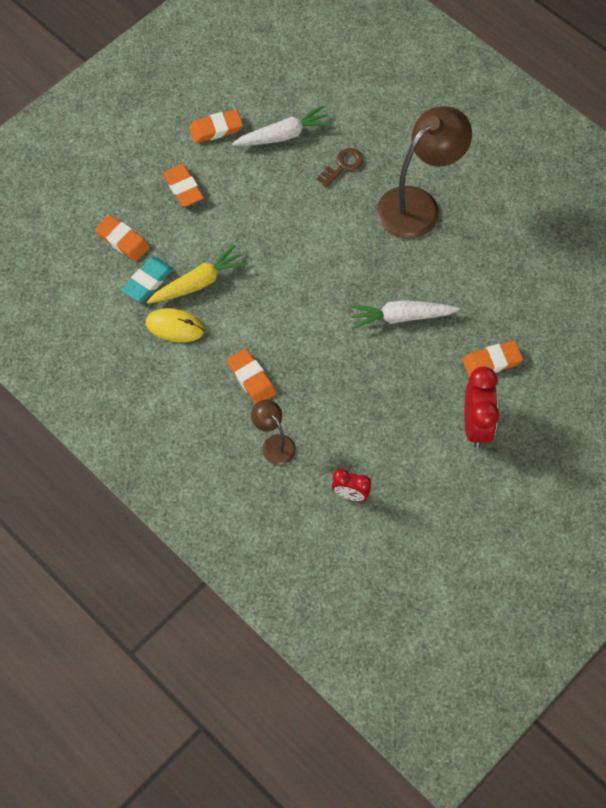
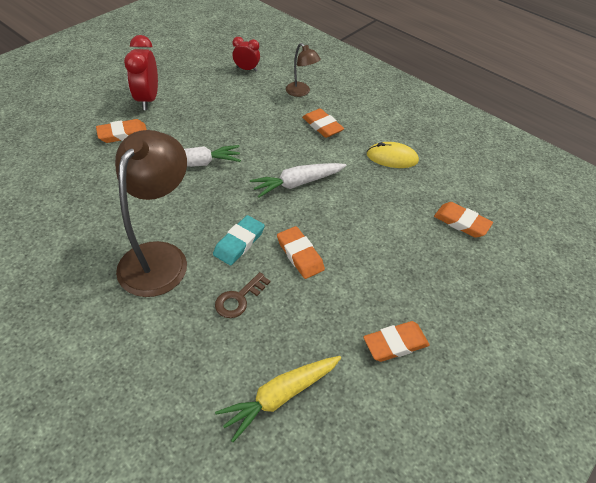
camera: 175 degrees right, 15 degrees down
(148, 281) = (425, 189): turquoise eraser -> turquoise eraser (239, 242)
(183, 188) = (416, 273): orange eraser -> orange eraser (300, 255)
(198, 282) = (379, 188): yellow carrot -> yellow carrot (280, 396)
(283, 135) = (311, 336): white carrot -> white carrot (297, 183)
(418, 204) = (159, 257): brown lamp -> brown lamp turned 150 degrees clockwise

